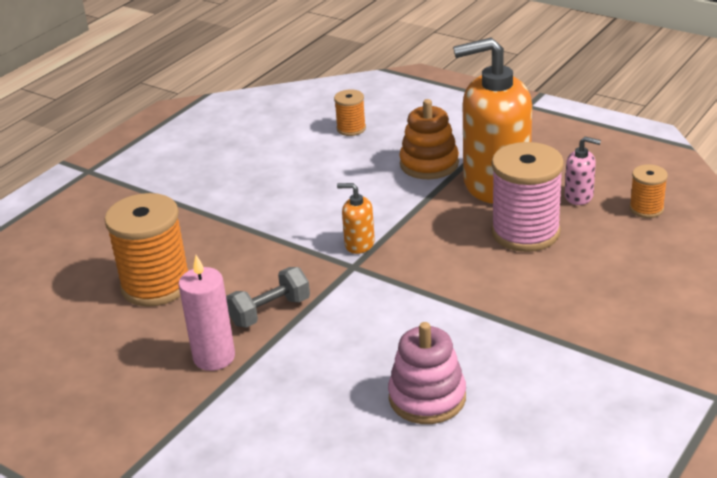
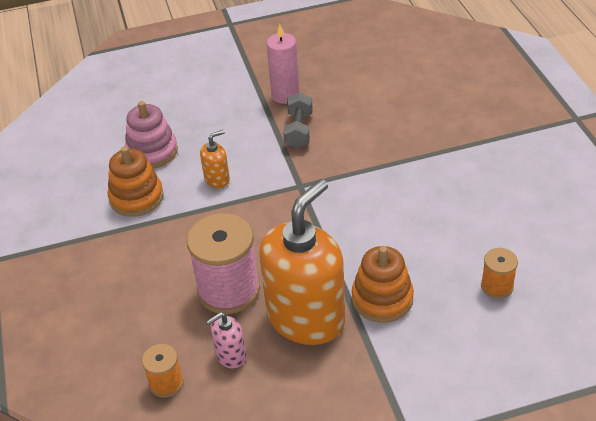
camera: 130 degrees right, 10 degrees up
(156, 285) = (382, 99): orange spool -> none
(359, 244) = (320, 200): orange soap dispenser -> orange soap dispenser (217, 179)
(505, 358) = (136, 198): none -> orange stacking toy

